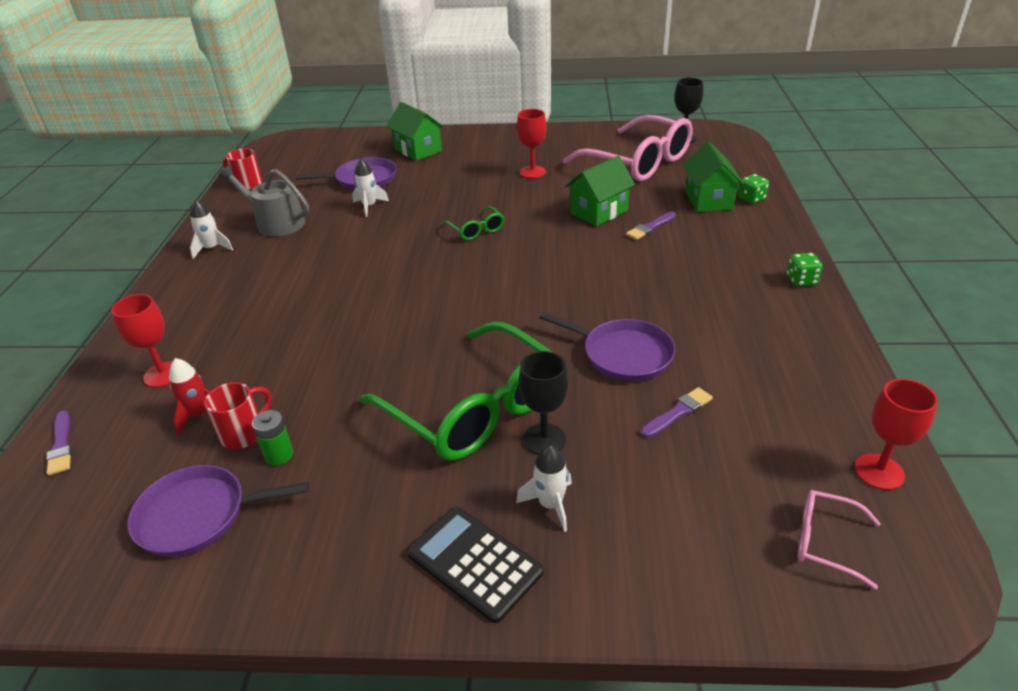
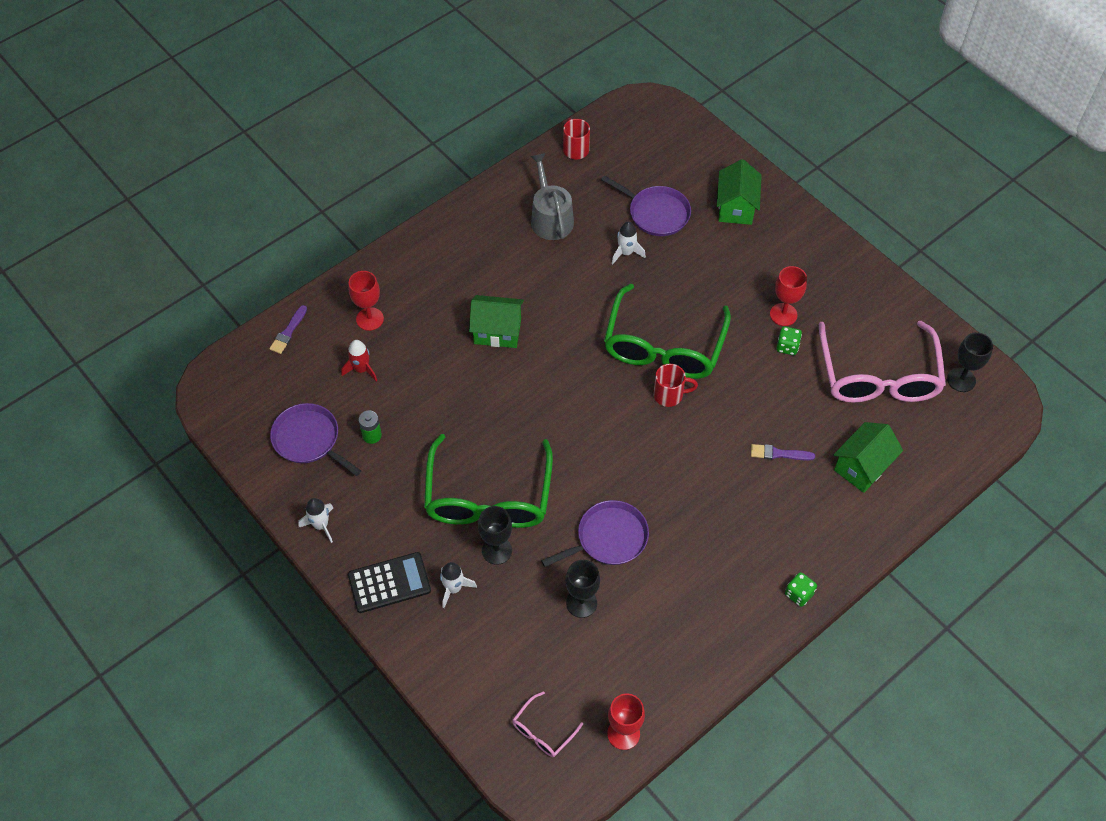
camera: 45 degrees right, 20 degrees up
(212, 249) = (488, 214): white rocket -> white rocket (321, 525)
(244, 433) = (369, 404): red mug -> red mug (669, 395)
(474, 563) = (389, 583): black calculator -> black calculator turned 75 degrees clockwise
(476, 230) = (663, 346): green glasses -> green glasses, size x2.33
(599, 212) = (767, 404): green house -> green house (497, 331)
(623, 354) = (608, 538): purple pan -> purple pan turned 105 degrees counterclockwise
(678, 412) = (581, 603): purple brush -> black goblet
(751, 199) = (895, 495): green dice -> green dice (787, 347)
(825, 541) = (542, 731): pink glasses -> pink glasses turned 120 degrees counterclockwise

